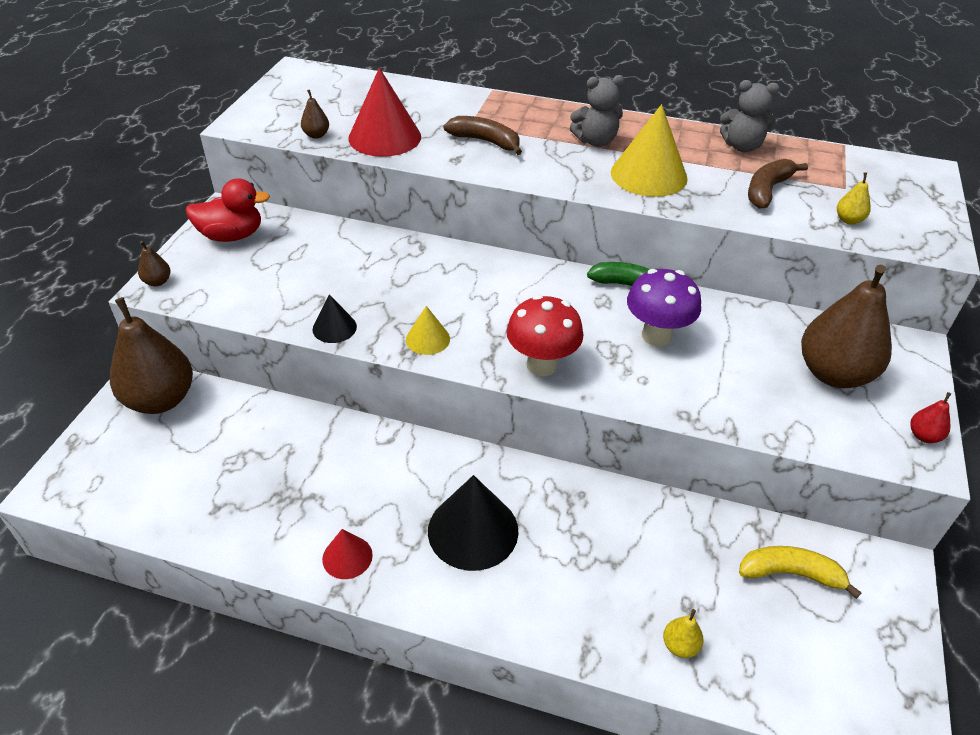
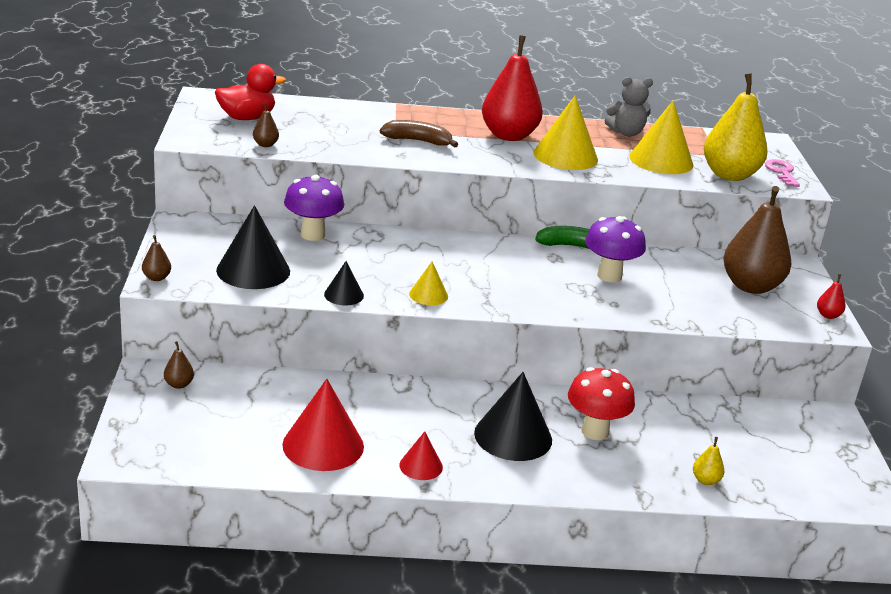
camera: 20 degrees left, 15 degrees down
(161, 399) = (179, 384): brown pear -> brown pear, size x0.41
(232, 235) = (200, 239): red duck -> red duck (247, 118)
(259, 283) = (253, 270): none -> black cone
(349, 241) = (312, 235): none -> purple mushroom
(384, 137) = (328, 143): red cone -> red cone (323, 445)
(542, 365) = (531, 302): red mushroom -> red mushroom (595, 431)
(595, 141) = (509, 136): grey teddy bear -> red pear
(767, 190) = (661, 160): brown banana -> yellow cone
(790, 573) = (763, 429): yellow banana -> none
(848, 220) = (729, 175): yellow pear -> yellow pear, size x2.47
(923, 221) = (781, 172): none -> pink key

